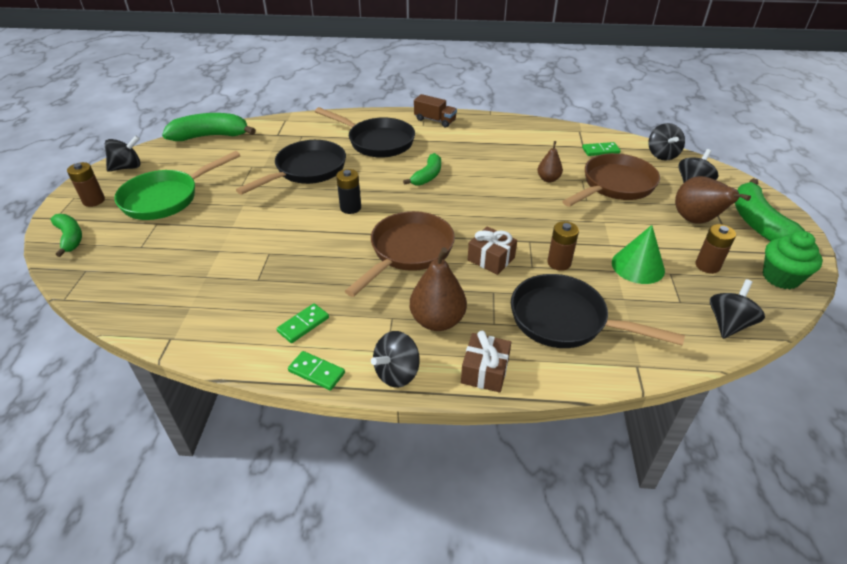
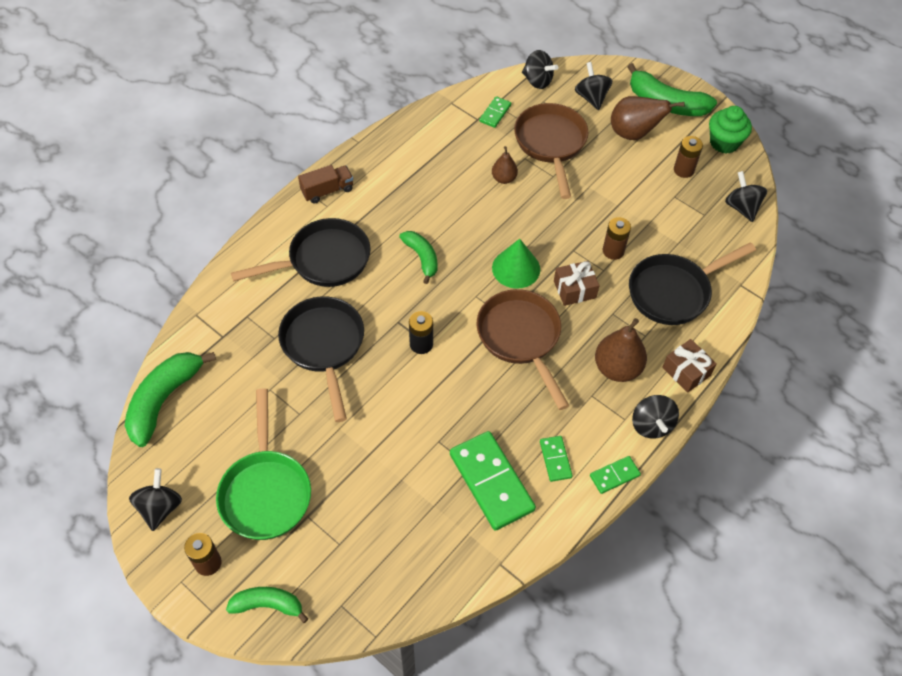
camera: 55 degrees left, 15 degrees up
(250, 297) = (491, 482): none -> green domino
(638, 266) = (653, 208): green cone -> green cone (516, 268)

